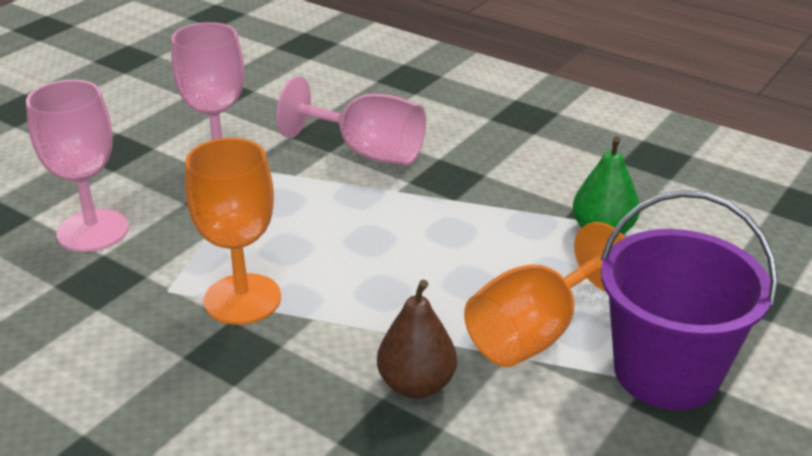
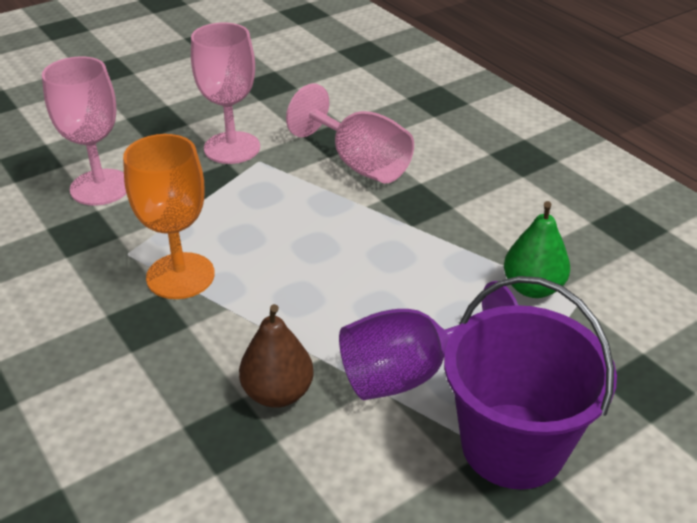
camera: 20 degrees right, 5 degrees up
(535, 333) = (410, 373): orange goblet -> purple goblet

